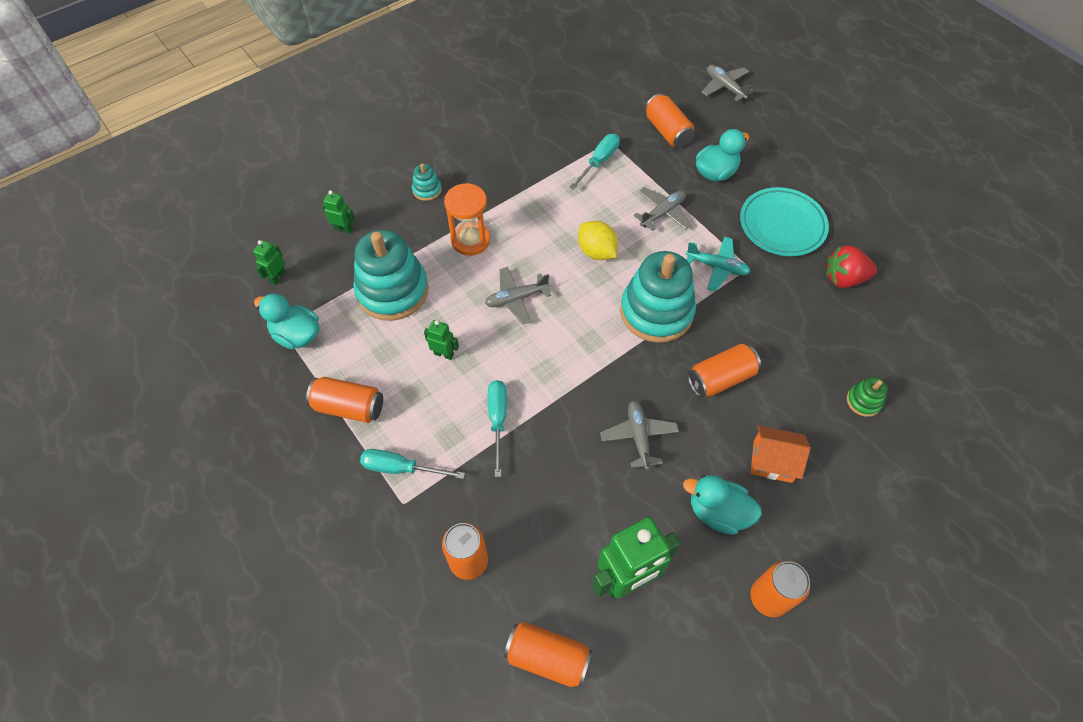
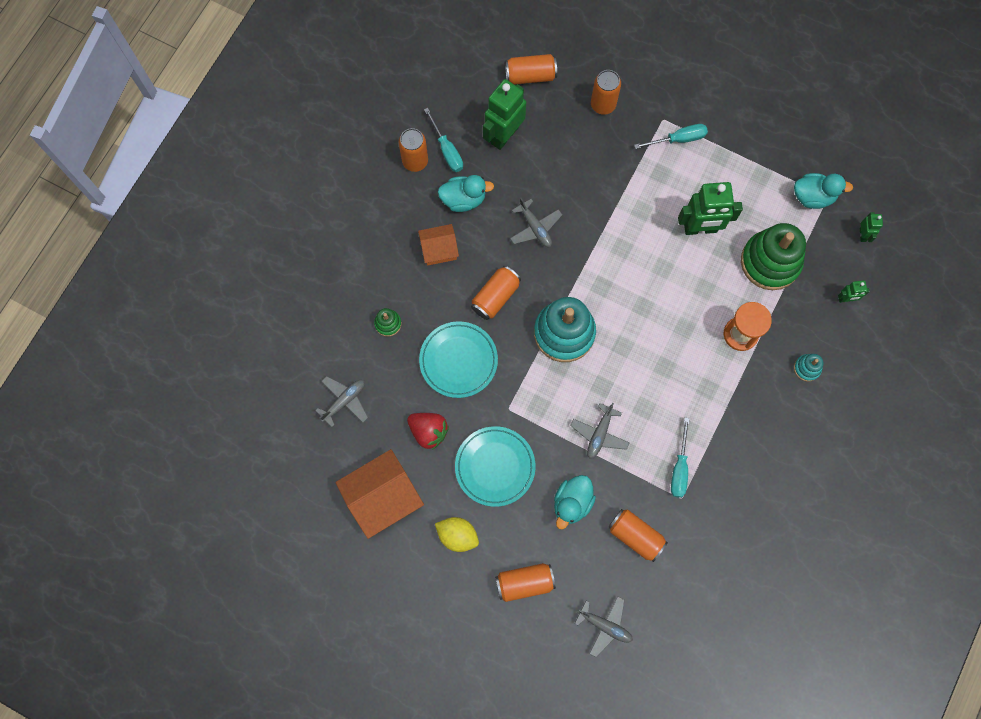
camera: 155 degrees right, 15 degrees up
(349, 407) = (739, 163): orange can -> orange can (524, 583)
(392, 291) = (770, 262): turquoise stacking toy -> green stacking toy
(444, 354) = (700, 229): green robot -> green robot, size x2.14
(498, 420) = (635, 197): turquoise screwdriver -> turquoise screwdriver (447, 150)
(516, 298) = (674, 297): grey plane -> grey plane (344, 401)
(596, 251) = (635, 369): yellow lemon -> yellow lemon (457, 535)
(717, 267) = (533, 397): turquoise plane -> none
(788, 331) = (458, 360): none -> turquoise plate
(844, 278) = (428, 431): red strawberry -> red strawberry turned 60 degrees clockwise
(910, 241) = (382, 497): none -> orange house

